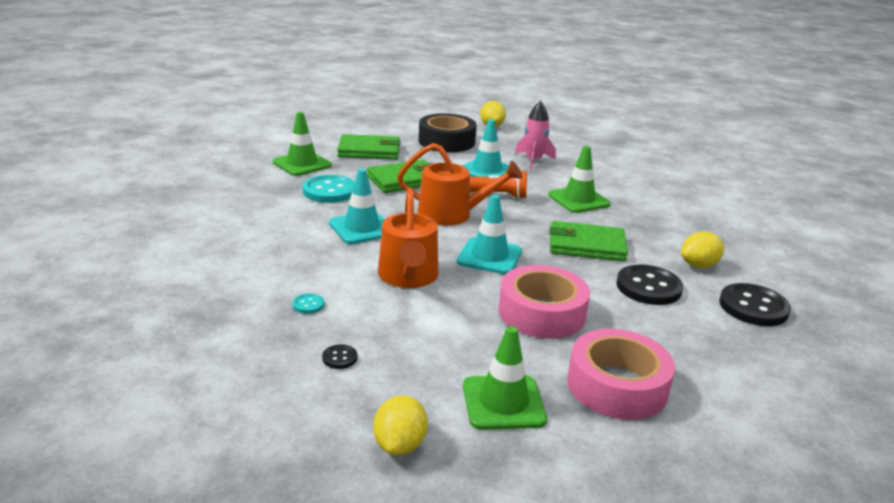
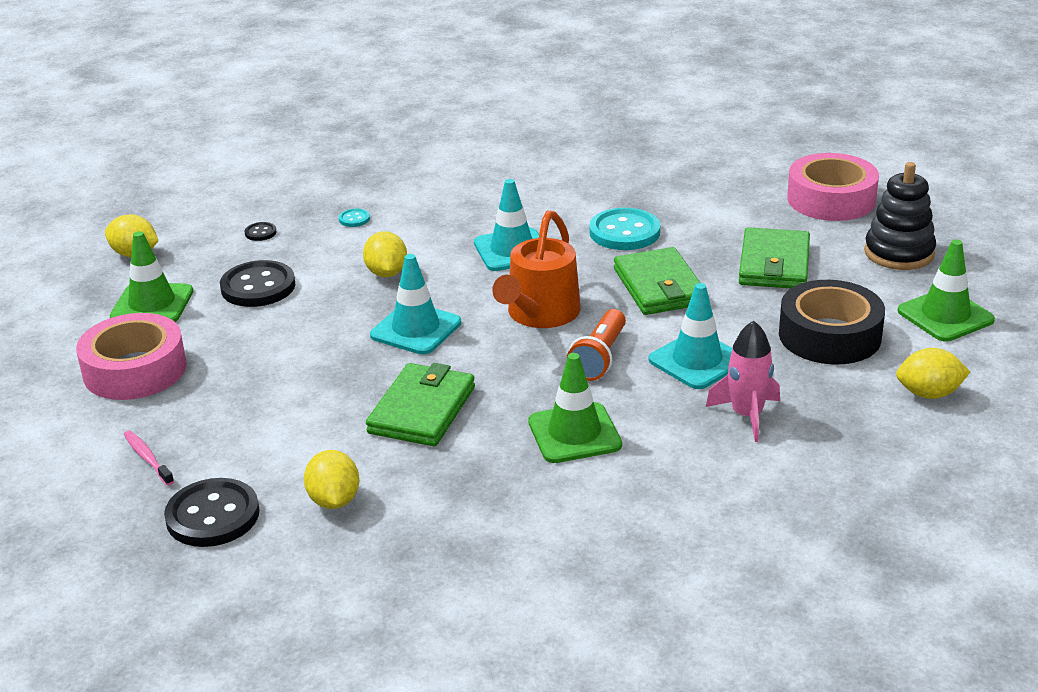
camera: 105 degrees right, 5 degrees up
(302, 164) = (718, 214): green traffic cone -> green traffic cone (945, 316)
(351, 124) = (899, 253): none -> black stacking toy
(408, 277) = (386, 273): orange watering can -> yellow lemon
(541, 313) = (279, 347): pink tape -> pink tape (831, 199)
(648, 287) = (297, 437): black button -> black button (258, 287)
(723, 349) = (147, 458): none -> pink toothbrush

